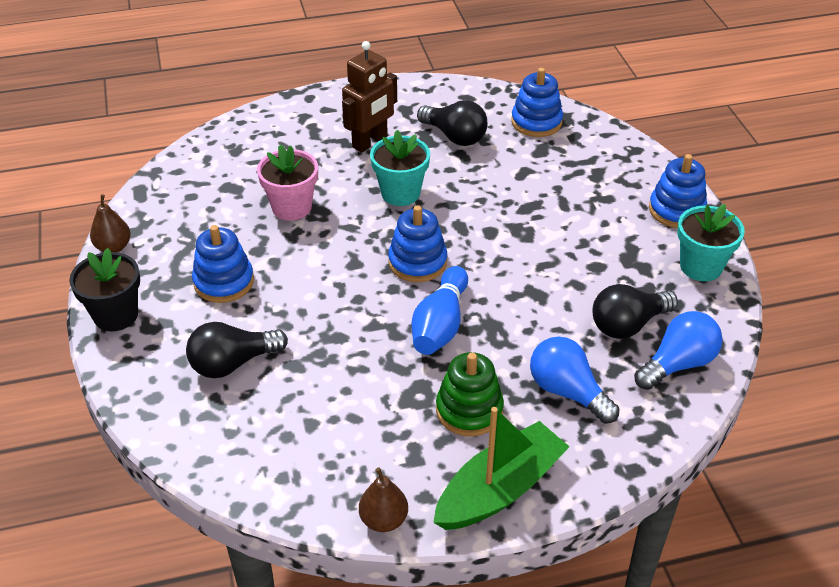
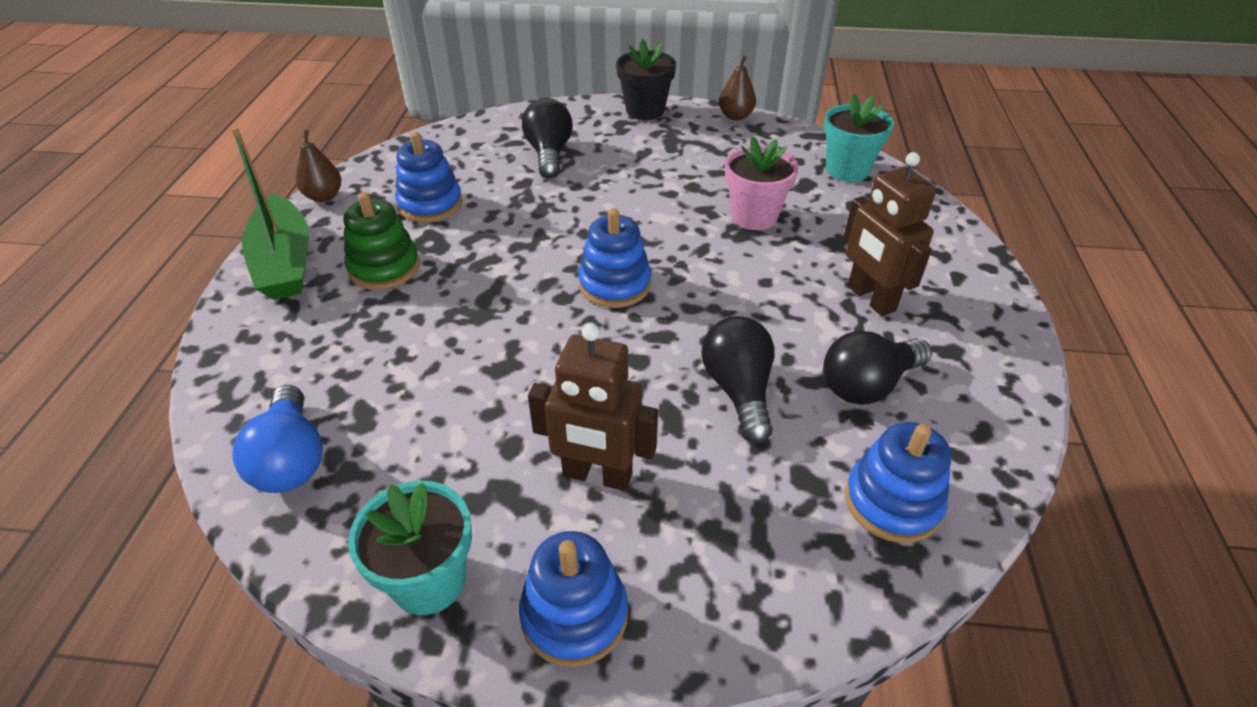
camera: 110 degrees right, 0 degrees up
(224, 282) = (656, 162): blue stacking toy -> blue stacking toy (430, 204)
(400, 193) = (749, 300): turquoise flower pot -> turquoise flower pot (847, 170)
(440, 325) = (508, 277): blue bowling pin -> none
(567, 392) = (343, 343): blue light bulb -> none
(592, 225) = (597, 475): none -> brown robot
(628, 325) = (389, 435): black light bulb -> black light bulb (738, 391)

